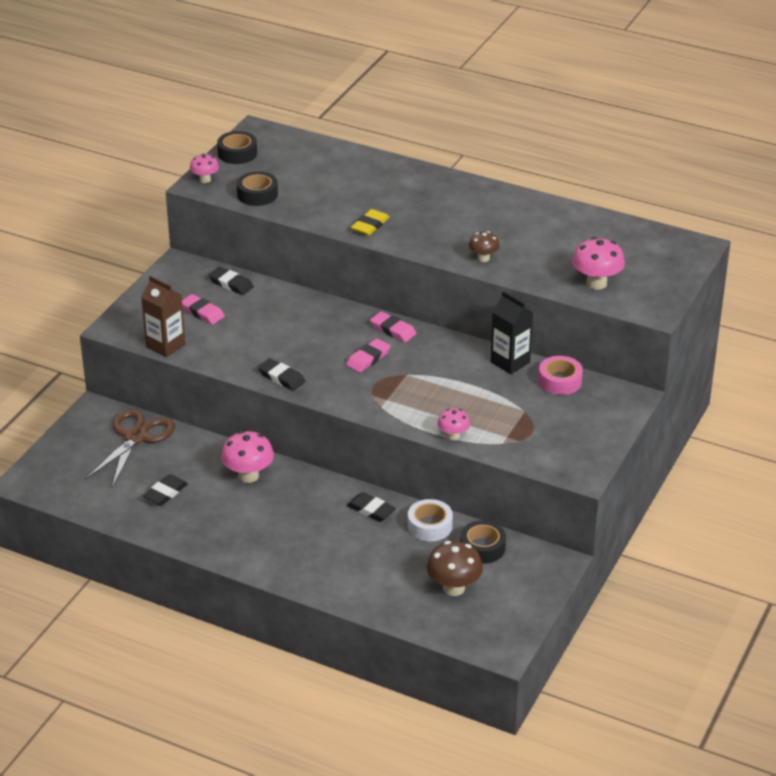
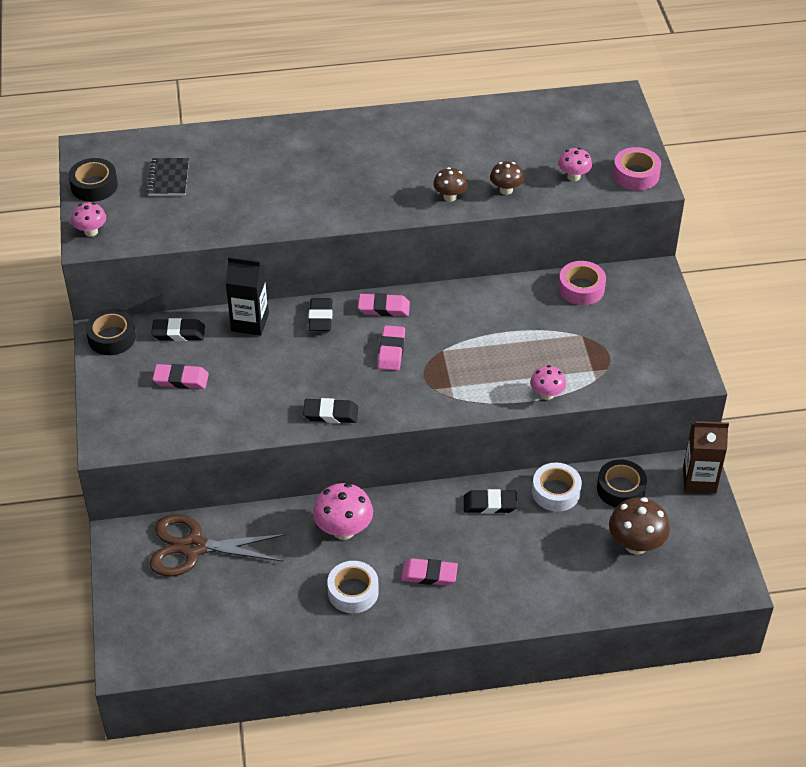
camera: 35 degrees left, 10 degrees up
(136, 437) = (193, 547): brown scissors -> brown scissors turned 75 degrees counterclockwise
(165, 345) = (181, 436): brown carton -> brown carton (699, 480)
(165, 493) = (282, 594): black eraser -> black eraser (320, 317)
(214, 515) = (353, 592): none -> white tape
(257, 194) = (163, 224): black tape -> black tape (112, 337)
(279, 531) = (429, 574): none -> pink eraser
(293, 168) = (169, 178): none -> black notebook
(370, 225) = (309, 209): yellow eraser -> none
(510, 362) = (520, 290): black carton -> black carton (250, 322)
(532, 271) = (506, 190): none -> brown mushroom
(596, 283) = (573, 176): pink mushroom -> pink mushroom, size x0.60
(649, 302) = (636, 175): none -> pink tape

